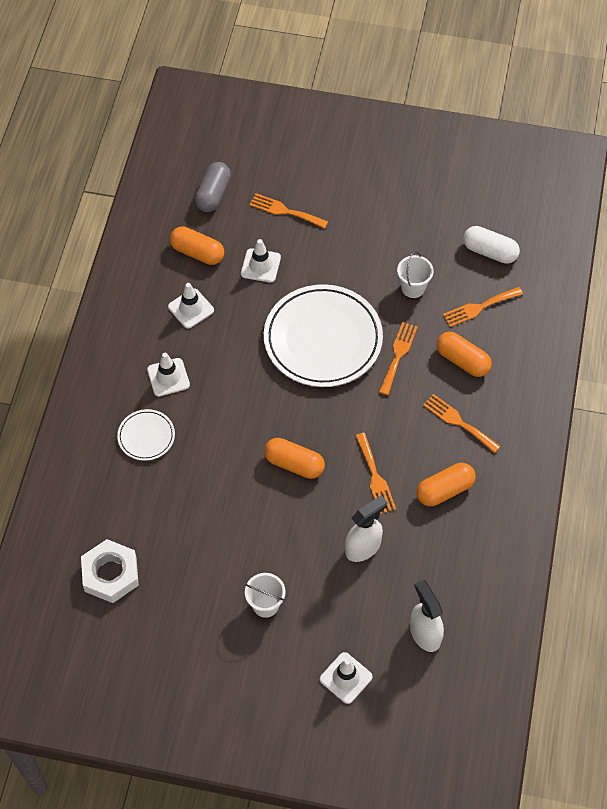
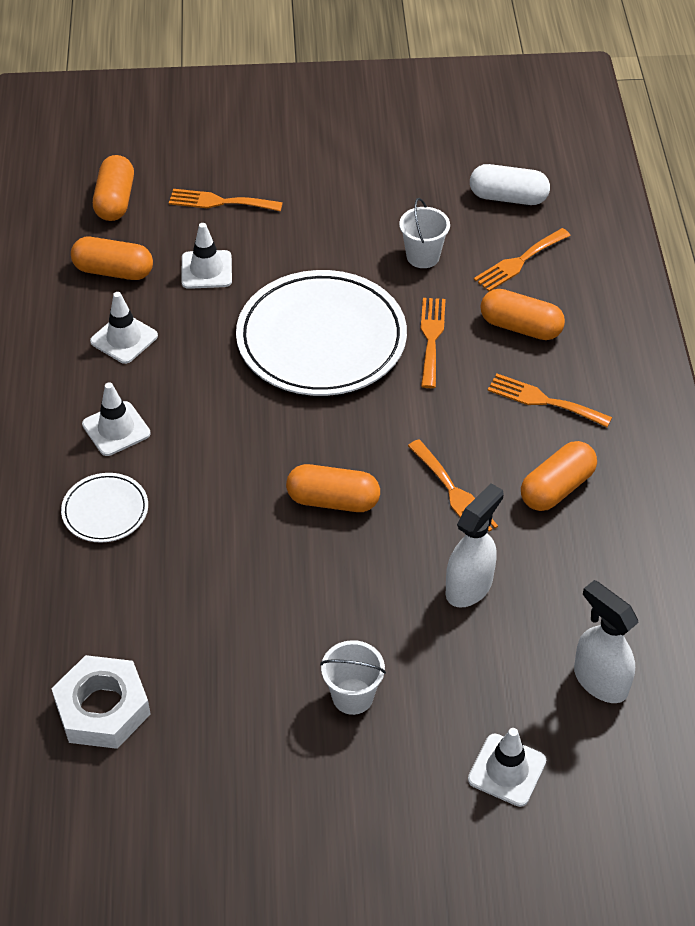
camera: 15 degrees left, 10 degrees down
(213, 194) = (115, 201): grey capsule -> orange capsule

